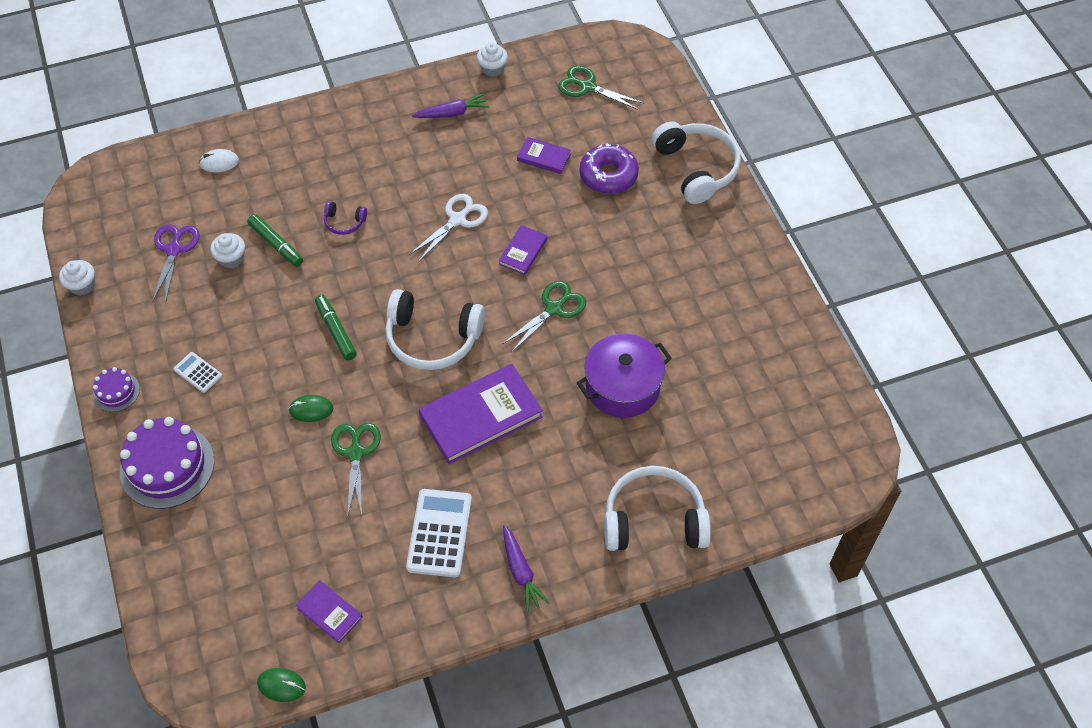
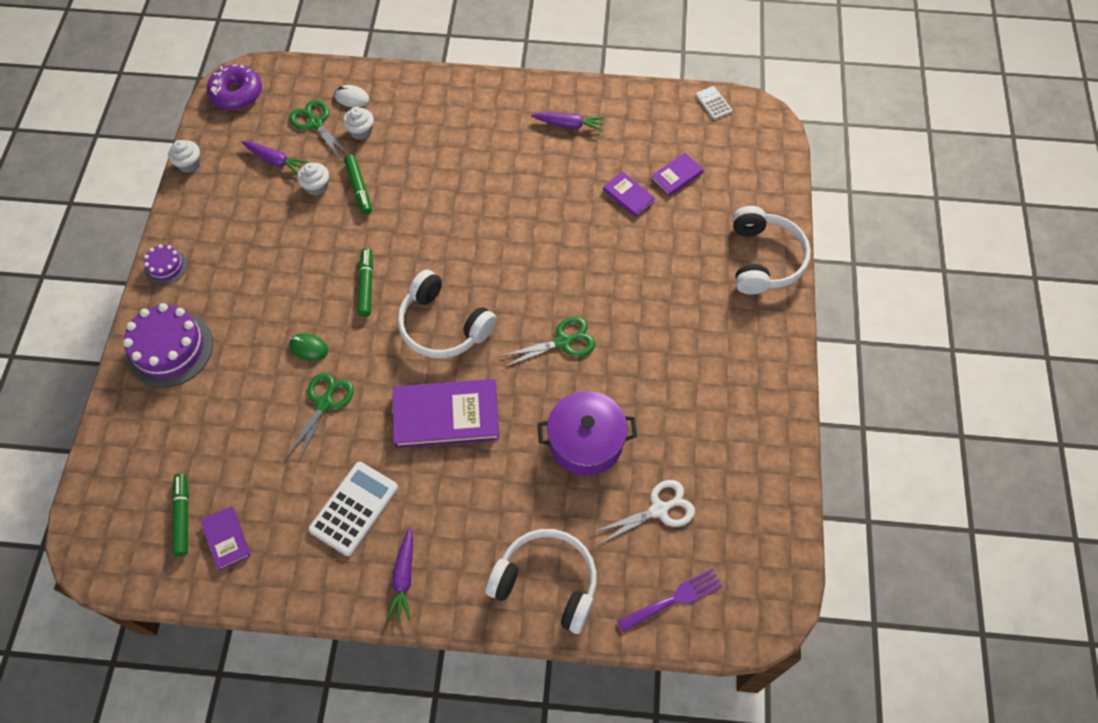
camera: 25 degrees right, 5 degrees up
(174, 250) = (276, 161): purple scissors -> purple carrot
(198, 372) = (237, 276): white calculator -> white calculator (713, 103)
(273, 612) = (183, 516): none -> green marker
(281, 685) = (154, 586): green mouse -> none
(344, 222) = (425, 190): purple headphones -> none
(457, 220) = (522, 225): white scissors -> white scissors (659, 510)
(492, 68) = (626, 96): white cupcake -> white cupcake (361, 131)
(523, 251) = (563, 277): purple book -> purple book (676, 176)
(587, 87) = (703, 144): green scissors -> green scissors (316, 123)
(608, 175) = (678, 235): purple donut -> purple donut (236, 94)
(772, 485) = (674, 599): none -> purple fork

